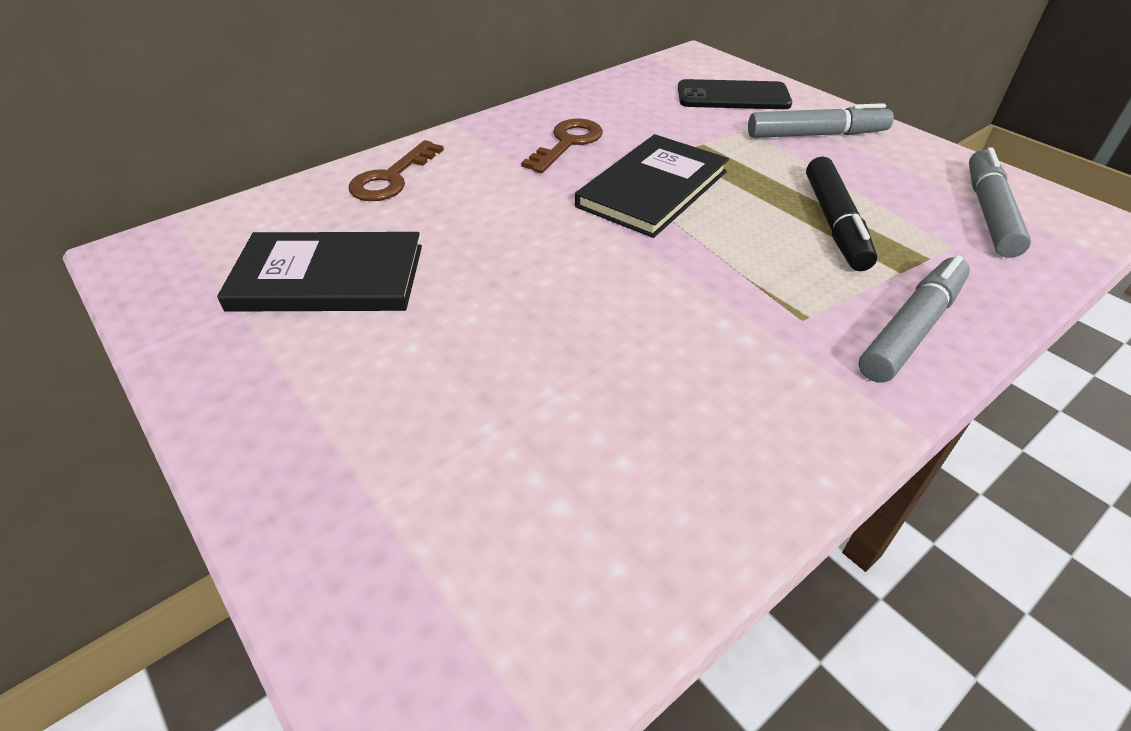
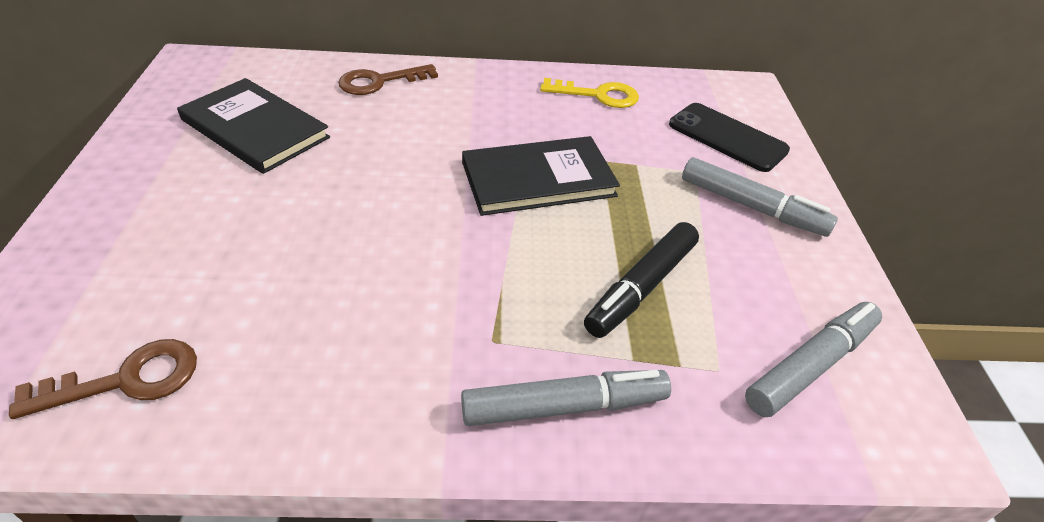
camera: 35 degrees right, 0 degrees up
(567, 143) = (530, 113): brown key -> brown key (127, 380)
(599, 107) = (598, 95): none -> yellow key

